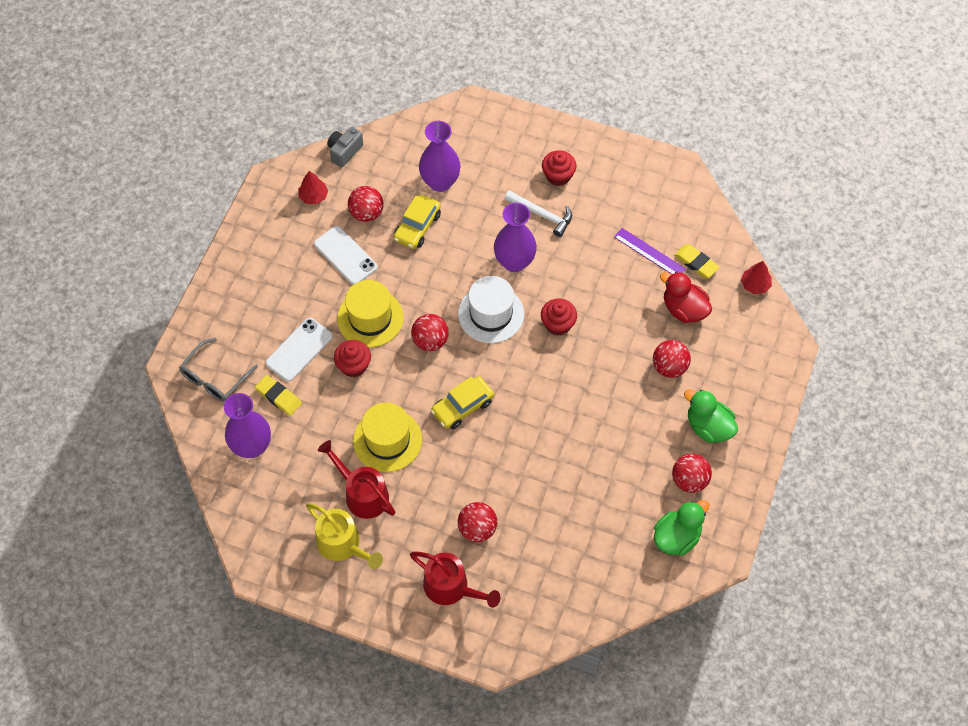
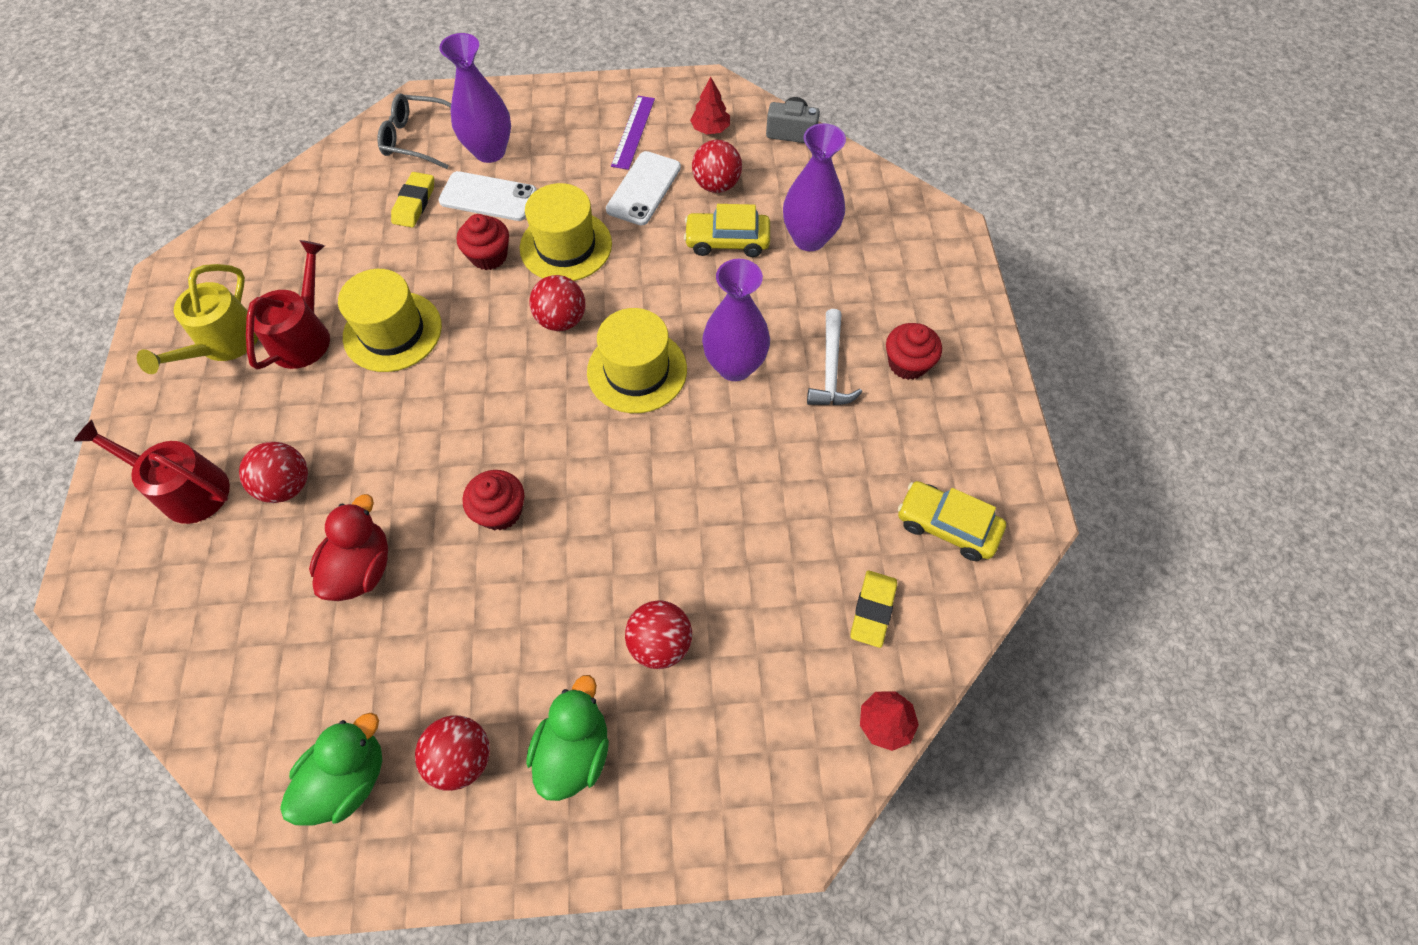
camera: 65 degrees right, 0 degrees up
(252, 446) = (336, 205): purple vase -> purple vase (490, 151)
(451, 587) = (186, 489): red watering can -> red watering can turned 105 degrees clockwise
(462, 406) = (475, 394): yellow car -> yellow car (947, 526)
(491, 314) = (637, 371): white hat -> yellow hat
(558, 324) = (661, 458): red cupcake -> red cupcake (500, 511)
(649, 253) = (851, 533): purple ruler -> purple ruler (633, 132)
(677, 537) = (348, 778): green duck -> green duck turned 75 degrees counterclockwise
(684, 309) = (777, 624): red duck -> red duck (361, 568)

